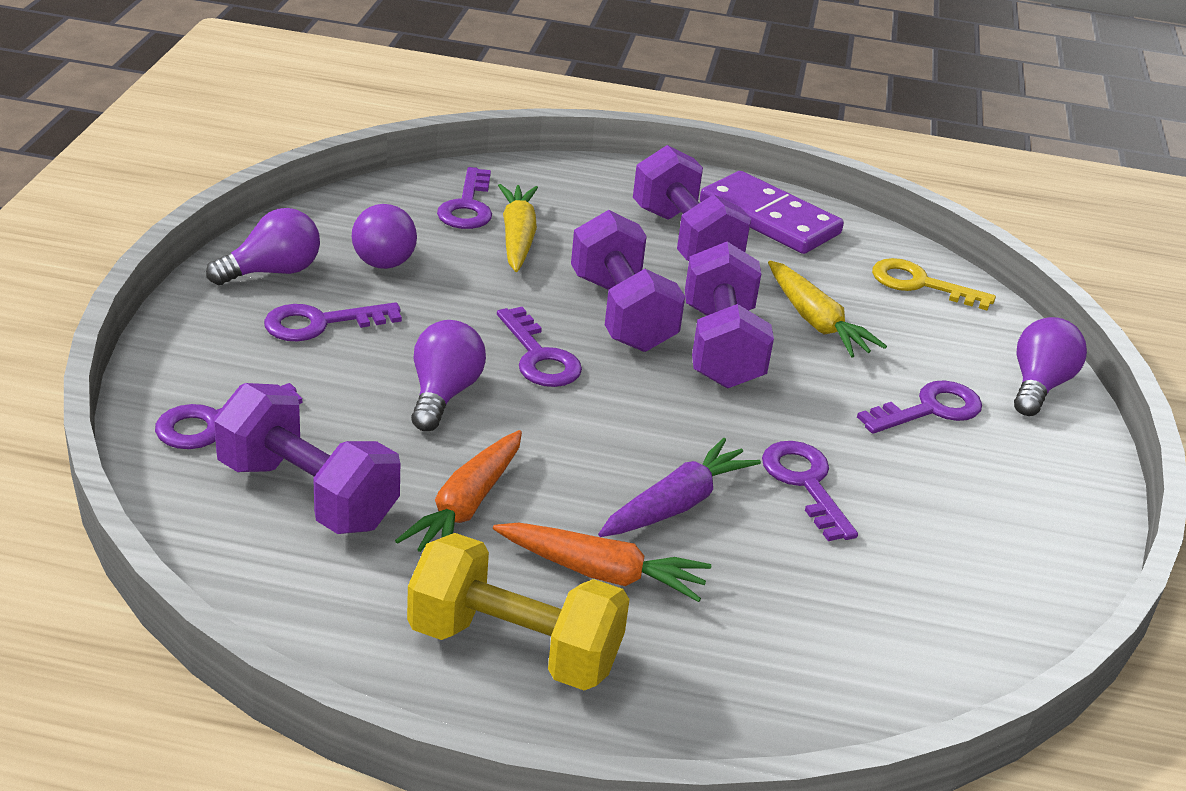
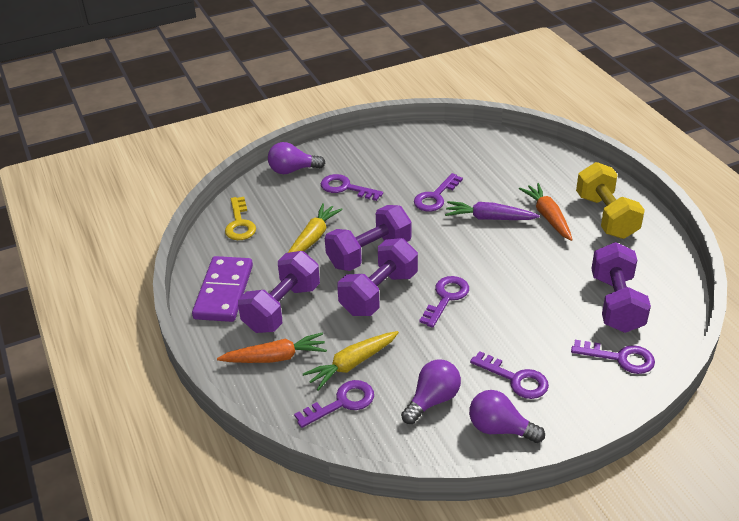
camera: 120 degrees left, 5 degrees up
(443, 394) = (510, 308): purple light bulb -> none
(466, 506) = (562, 262): orange carrot -> orange carrot (275, 357)

